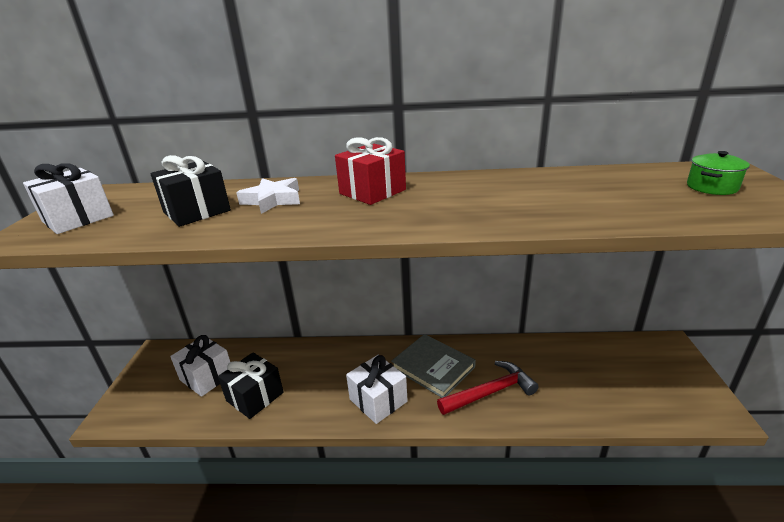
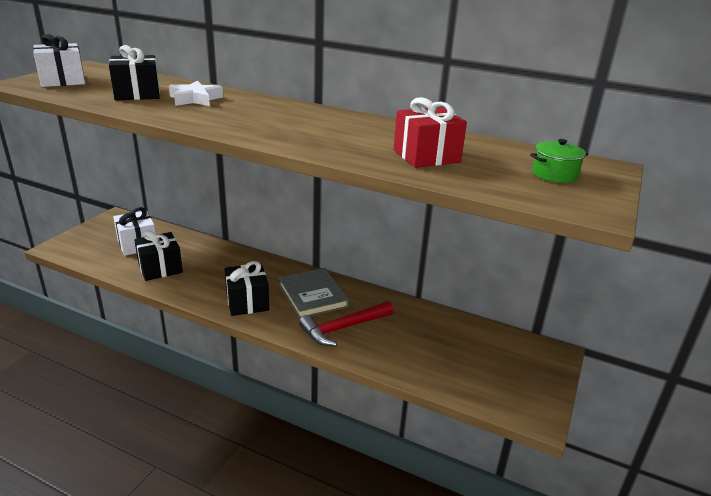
camera: 20 degrees right, 0 degrees up
(372, 191) = (272, 110): red gift -> red gift (426, 156)
(378, 400) = (247, 302): white gift -> black gift
(490, 392) = (343, 328): red hammer -> red hammer turned 150 degrees clockwise

